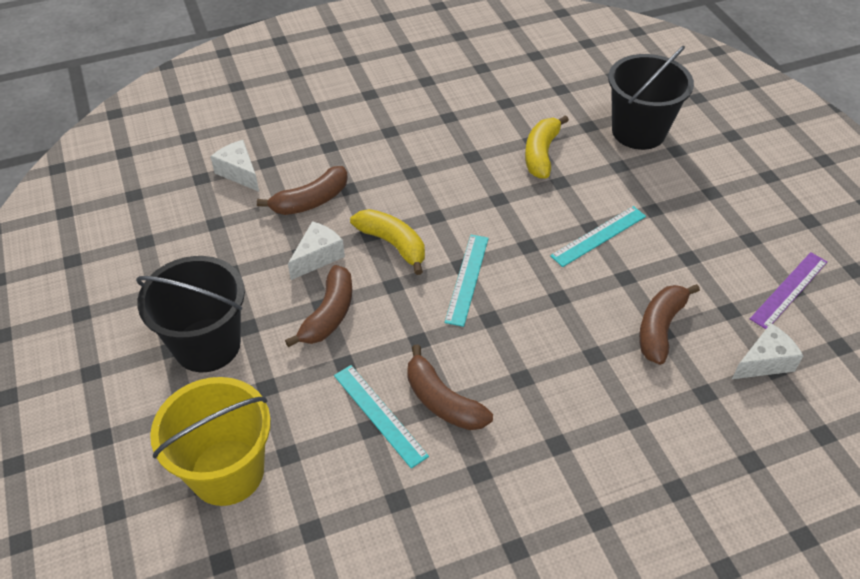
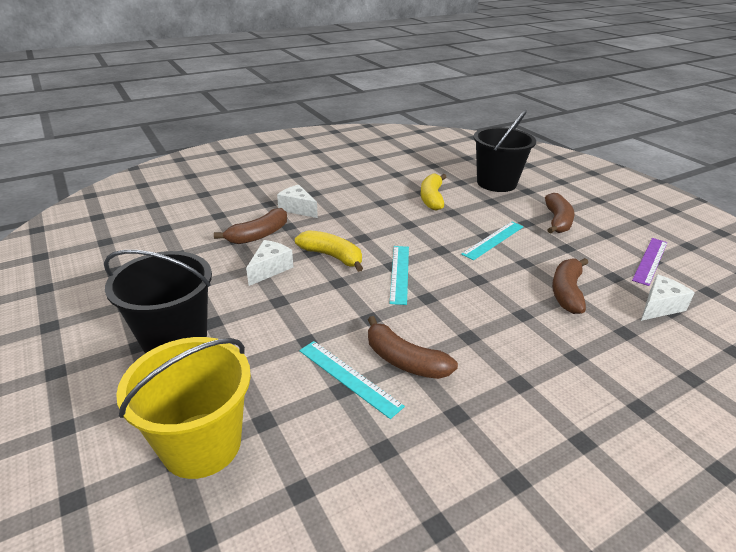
camera: 10 degrees left, 15 degrees down
(239, 173) = (196, 222): white cheese -> white cheese (297, 209)
(329, 314) = (286, 307): brown banana -> brown banana (557, 221)

